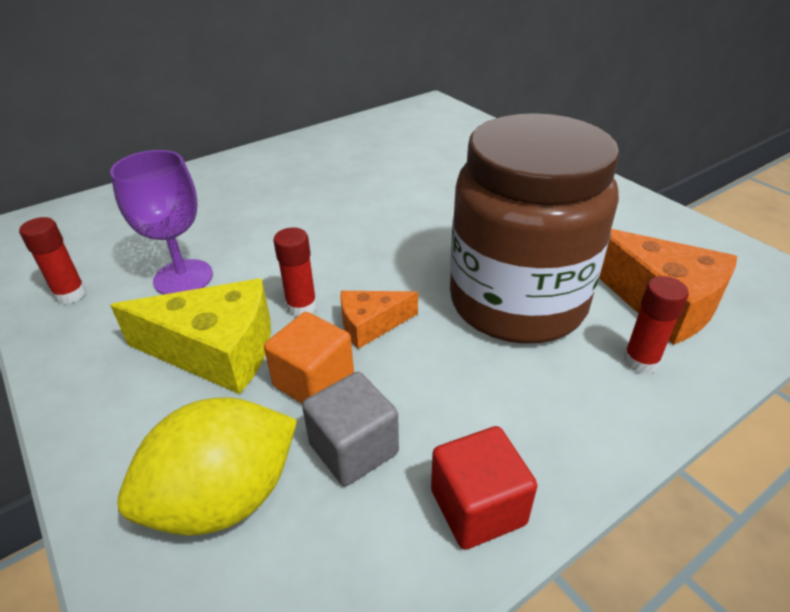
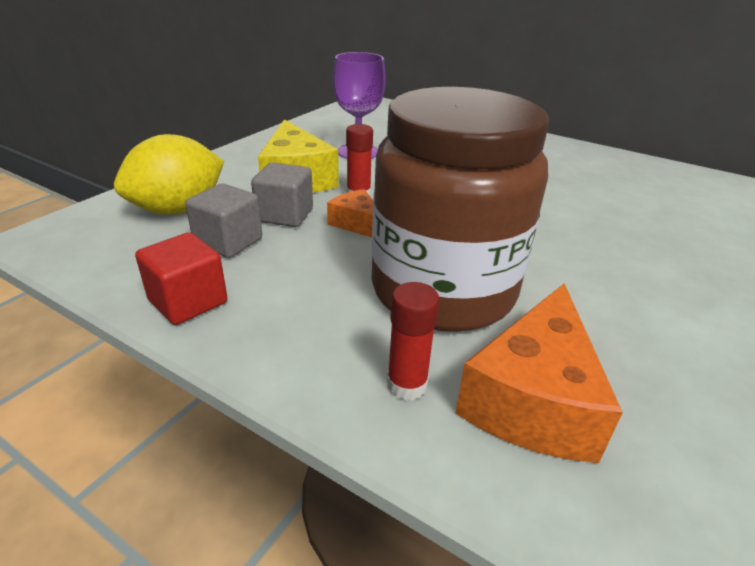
camera: 65 degrees right, 5 degrees down
(70, 294) = (319, 129): red glue stick -> none
(224, 498) = (178, 209): yellow lemon -> yellow lemon turned 75 degrees counterclockwise
(314, 381) = (285, 215): orange cube -> grey cube

